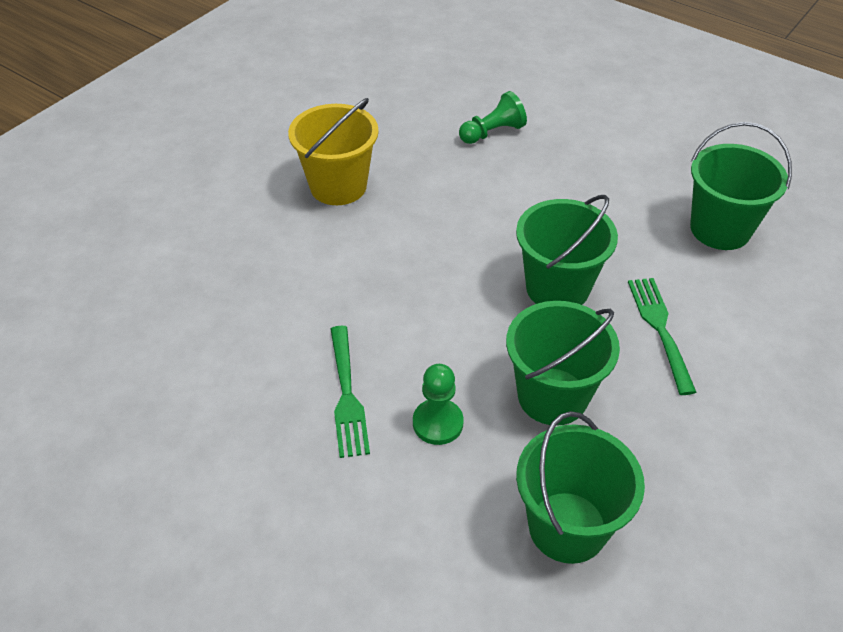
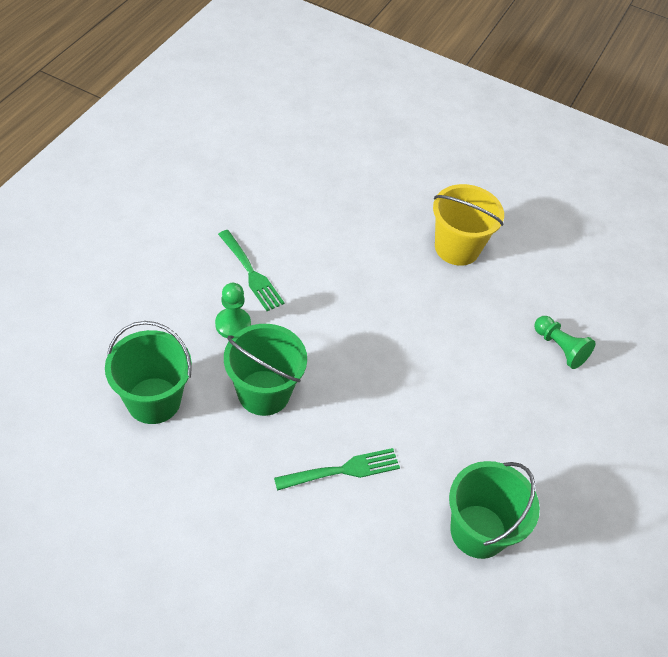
camera: 75 degrees right, 5 degrees up
(347, 395) = (251, 273): green fork -> green fork turned 105 degrees counterclockwise
(557, 288) = (375, 397): green bucket -> none

